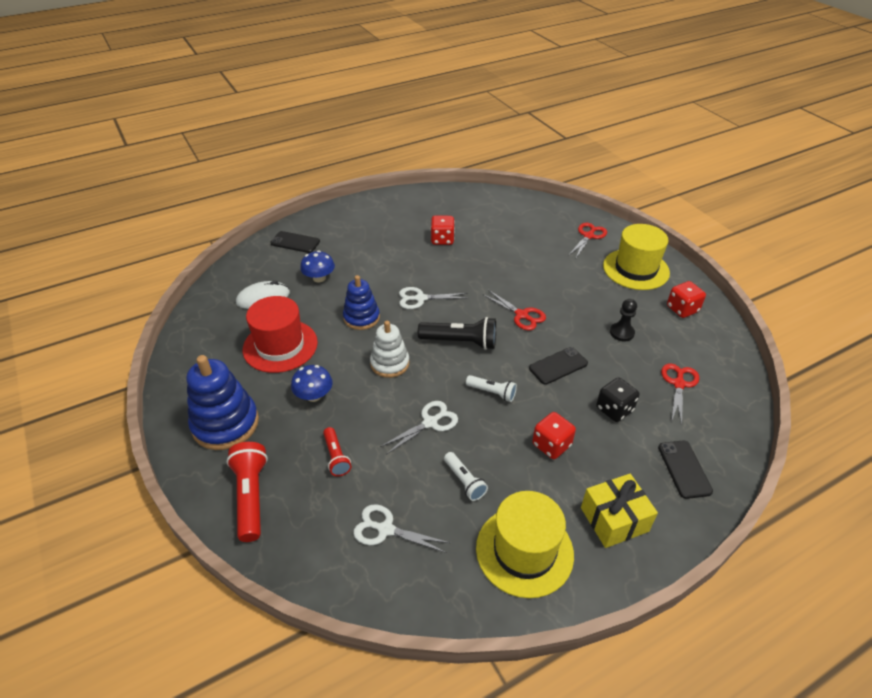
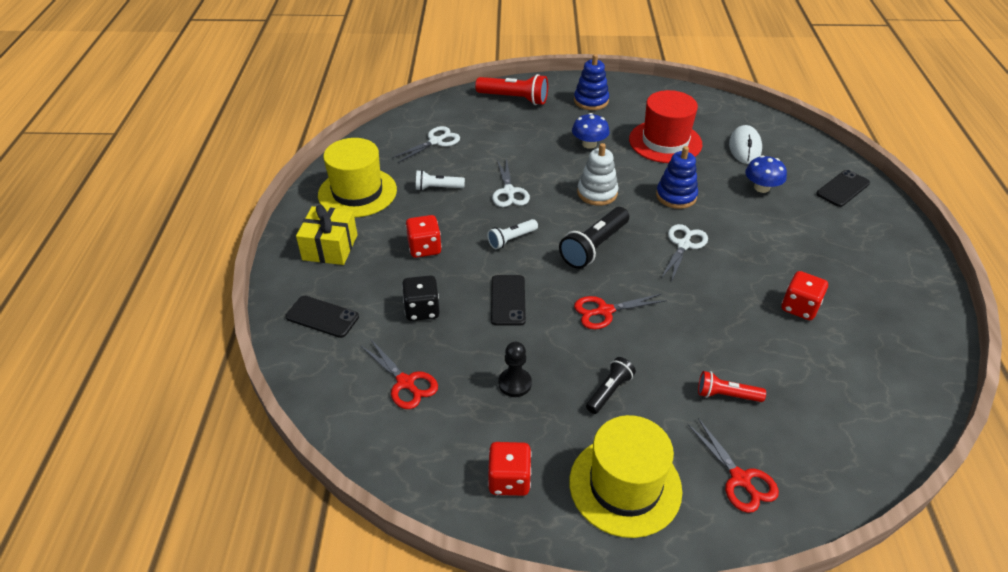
camera: 120 degrees right, 0 degrees up
(225, 424) = (591, 101): blue stacking toy -> blue stacking toy, size x0.65
(336, 457) = (516, 138): red flashlight -> red flashlight (726, 395)
(584, 292) = (609, 391): none -> black flashlight

